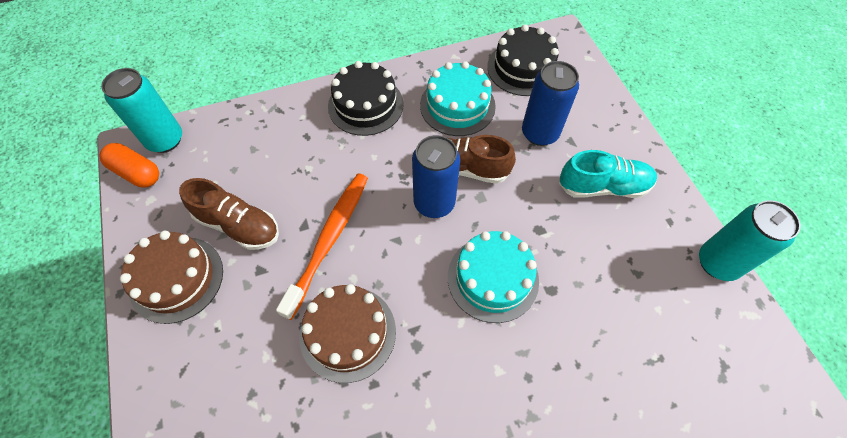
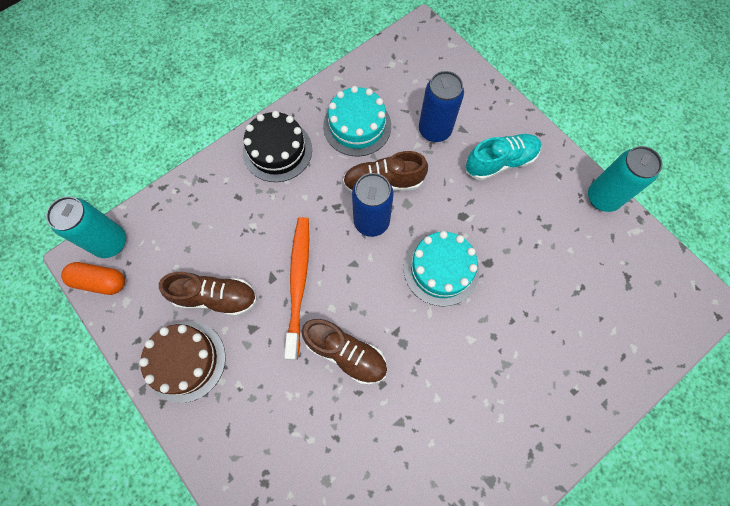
camera: 20 degrees left, 10 degrees up
(348, 333) = (346, 353): brown cake -> brown shoe
(523, 68) = (400, 72): black cake -> none

